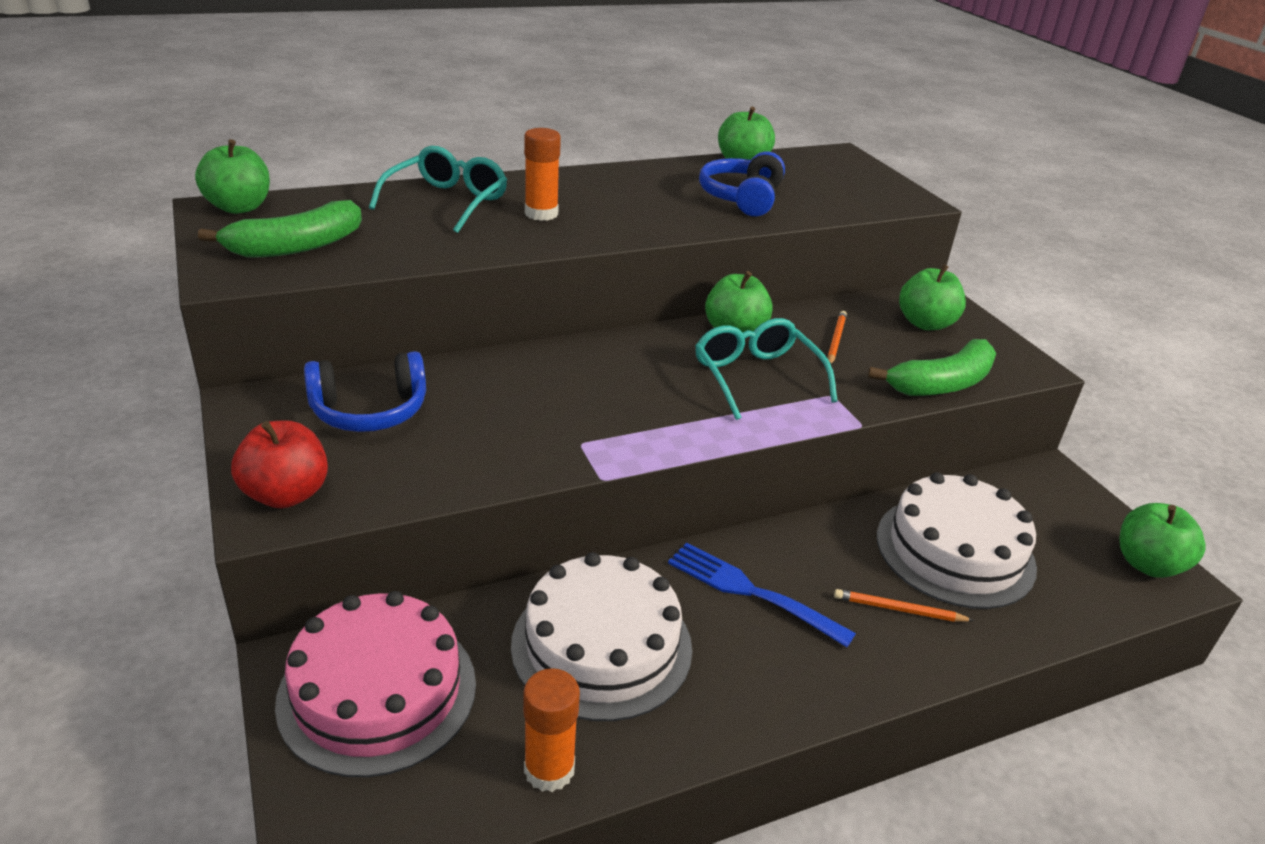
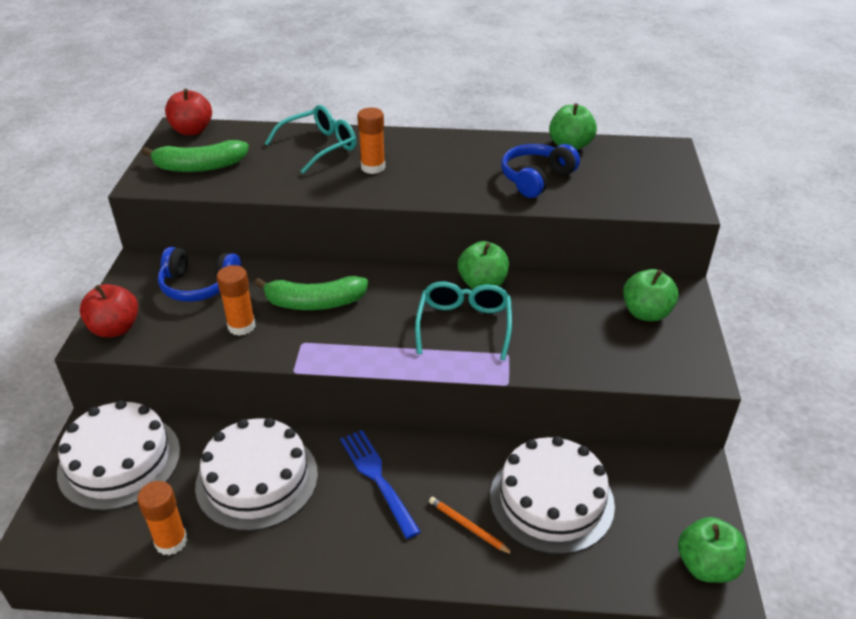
camera: 30 degrees right, 5 degrees up
(239, 207) = (192, 130): green apple -> red apple
(377, 691) = (119, 461): pink cake -> white cake
(479, 444) = (241, 326): none -> orange glue stick
(836, 340) = (555, 310): orange pencil -> none
(942, 384) = (606, 368): green banana -> green banana (314, 303)

